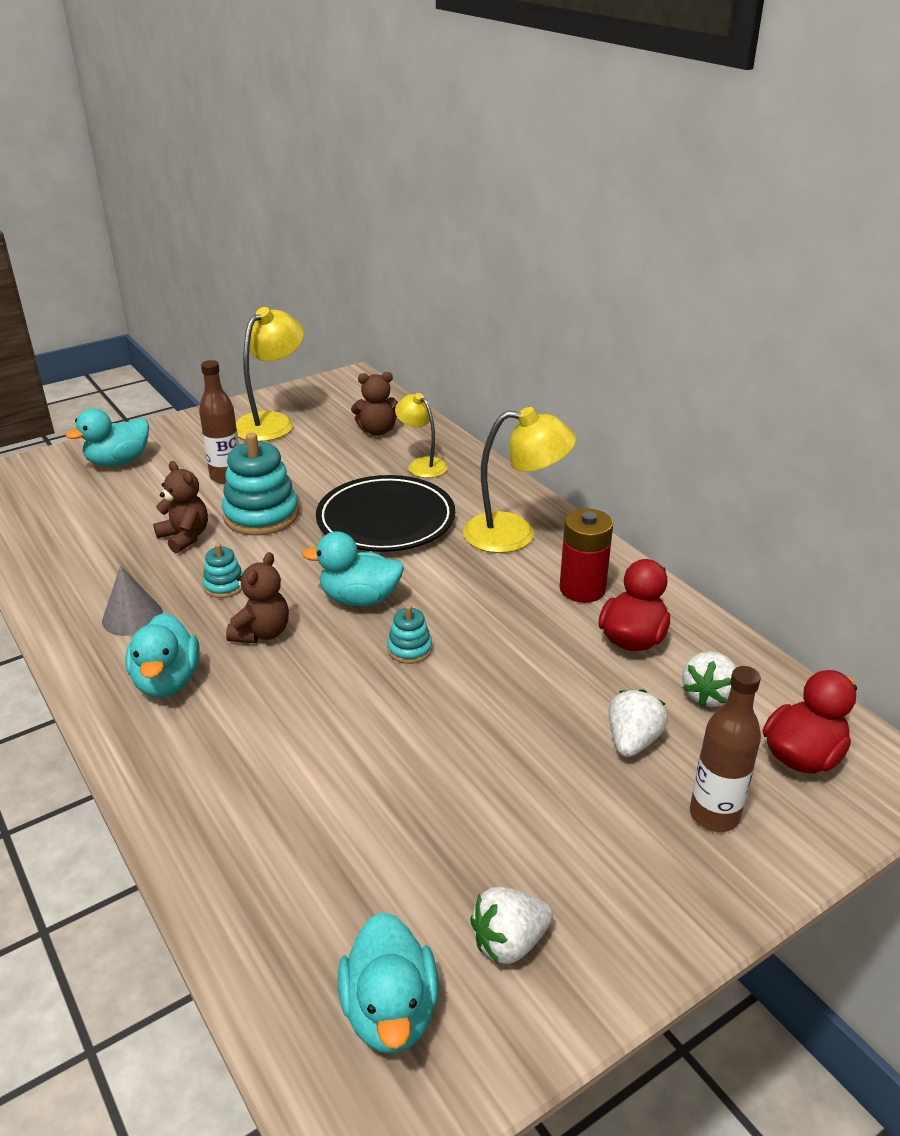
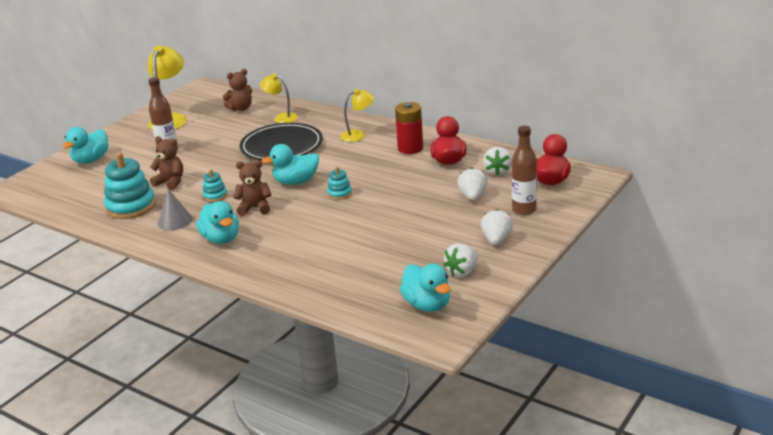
camera: 20 degrees left, 5 degrees down
(261, 515) = (207, 162): turquoise stacking toy -> turquoise stacking toy (131, 207)
(262, 633) = (255, 208): brown teddy bear -> brown teddy bear turned 90 degrees counterclockwise
(515, 534) = (358, 135): yellow lamp -> yellow lamp, size x0.61
(621, 878) = (496, 240): none -> white strawberry

